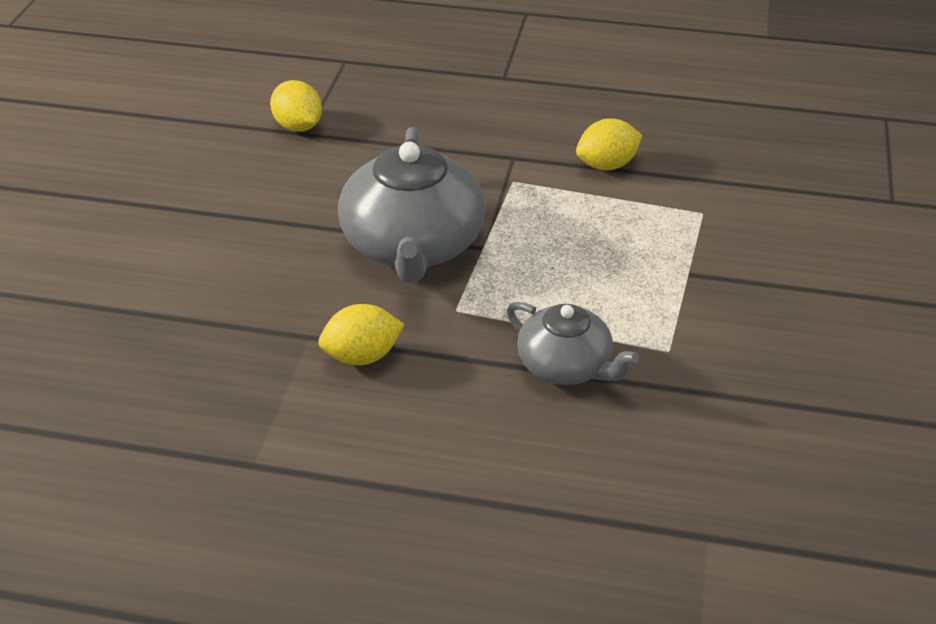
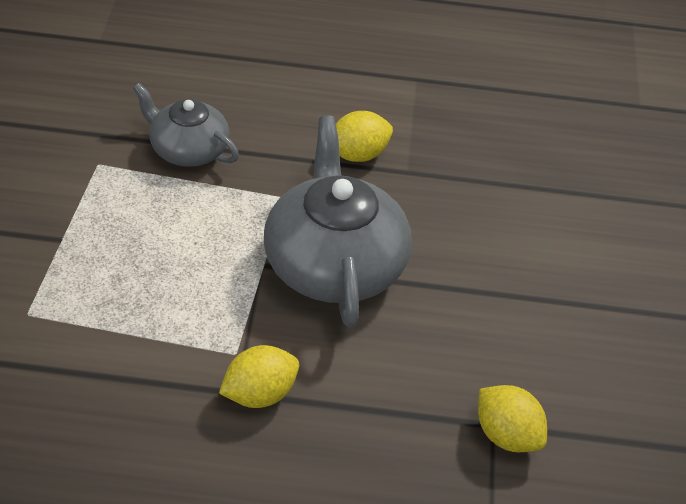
camera: 170 degrees right, 5 degrees up
(607, 165) = (124, 382): yellow lemon -> yellow lemon (259, 394)

